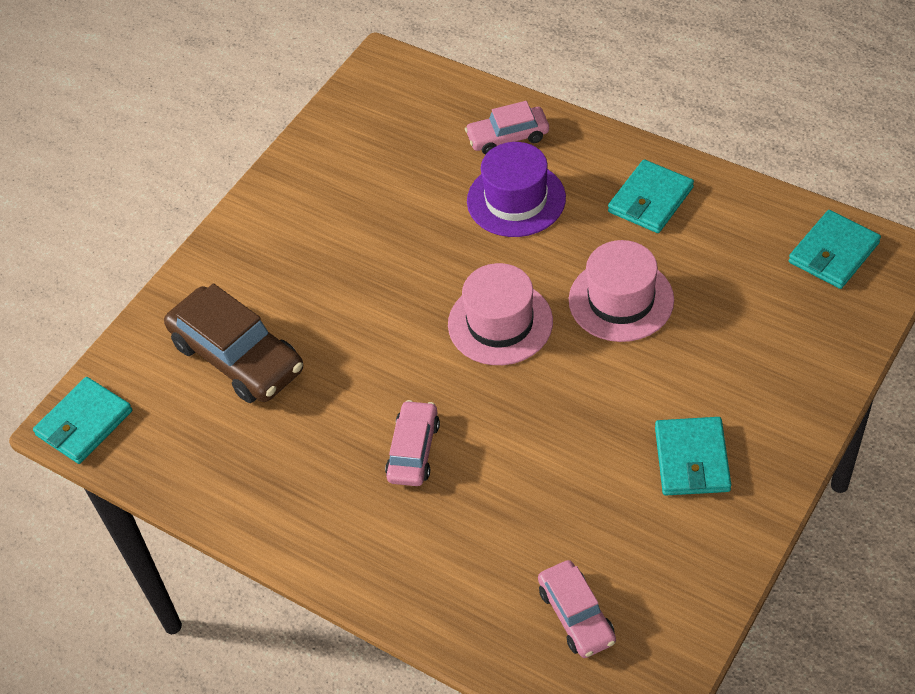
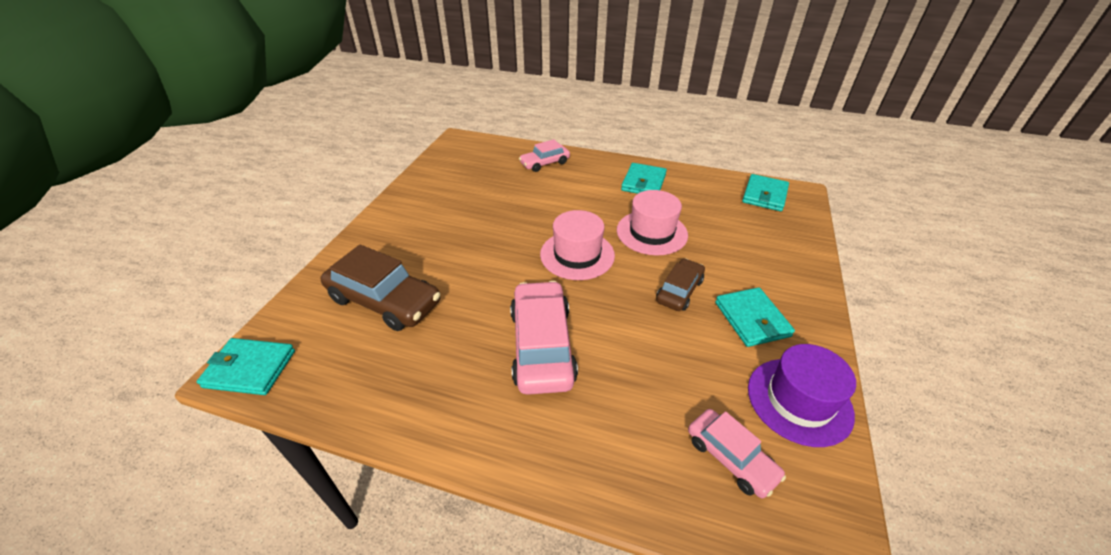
camera: 20 degrees left, 10 degrees down
(84, 423) = (250, 369): turquoise wallet -> turquoise wallet turned 75 degrees clockwise
(413, 450) = (542, 345): pink car -> pink car, size x1.71
(516, 199) = (561, 190): purple hat -> purple hat (799, 400)
(616, 402) = (679, 291): none -> brown car

